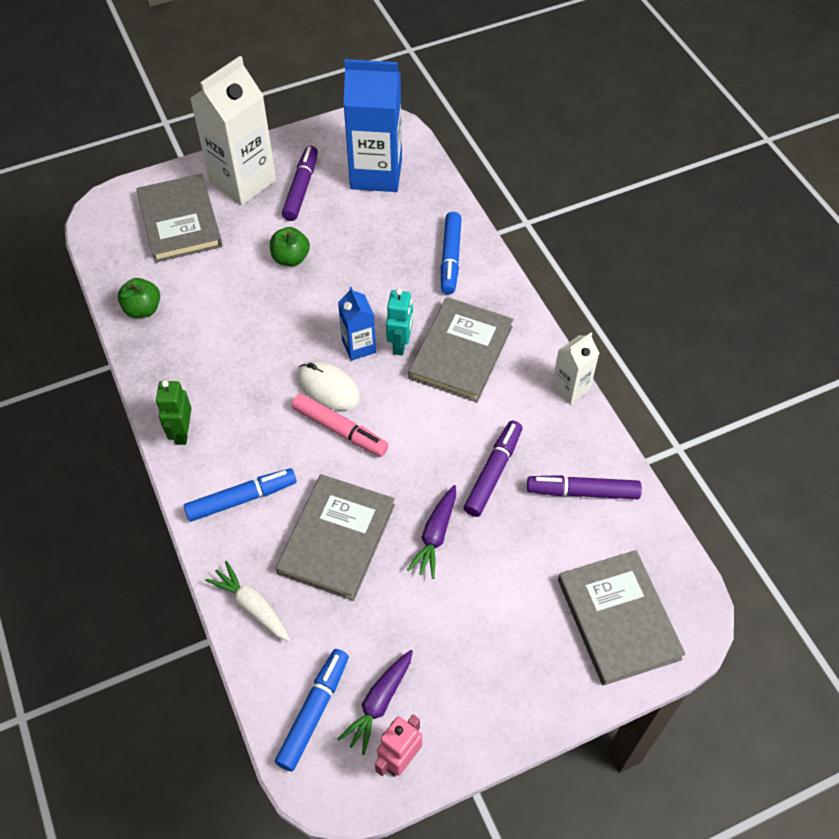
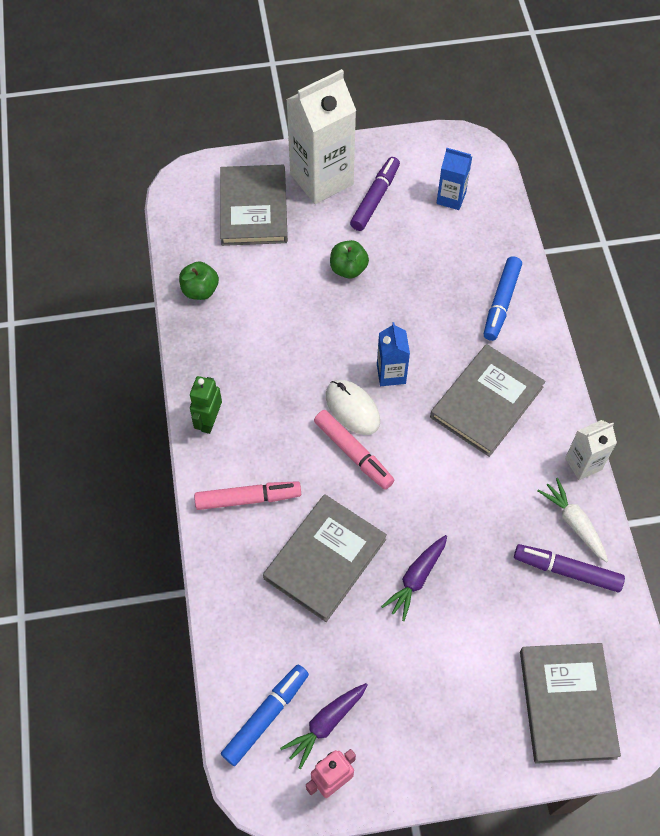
camera: 15 degrees right, 5 degrees up
(241, 499) = (248, 498): blue marker -> pink marker
(252, 606) = (234, 603): white carrot -> white carrot (574, 523)
(376, 174) = (451, 198): blue carton -> blue carton, size x0.51
(400, 344) = (431, 380): turquoise robot -> none
(493, 472) = (486, 530): purple marker -> none

